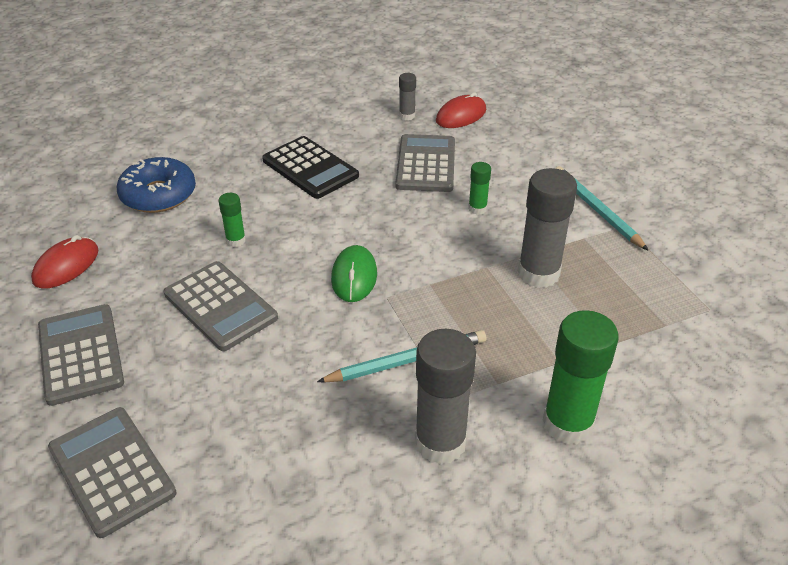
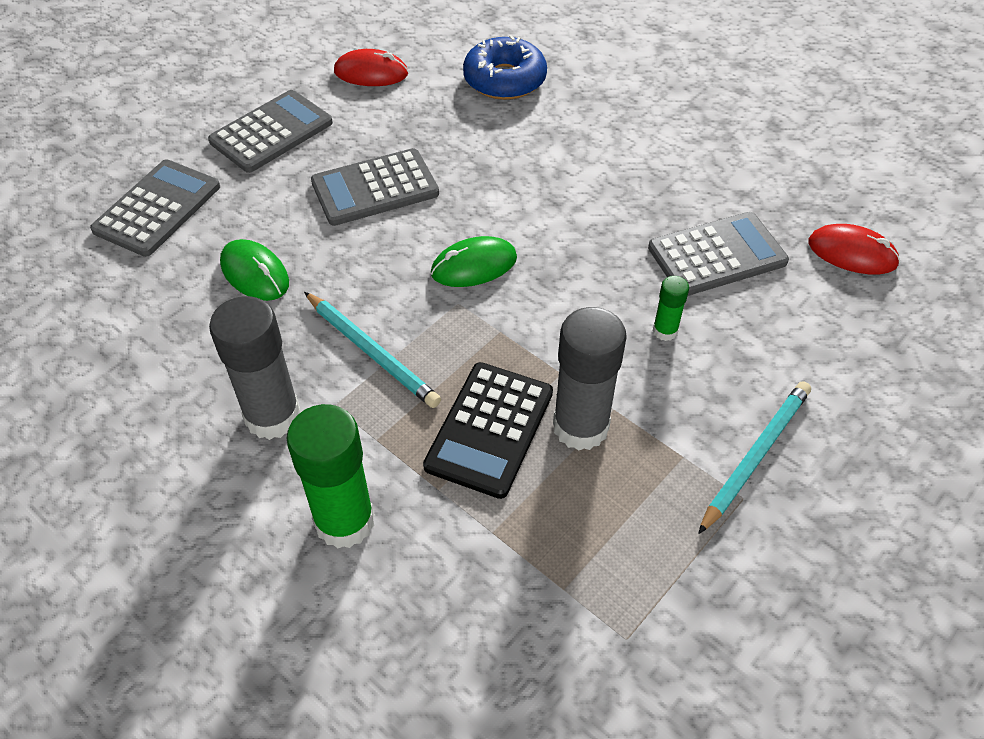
camera: 65 degrees right, 10 degrees up
(220, 306) = (375, 188): grey calculator -> grey calculator turned 45 degrees clockwise
(236, 240) = (473, 159): green glue stick -> none
(263, 414) = (255, 273): none -> green mouse
(310, 168) = (630, 163): black calculator -> black calculator (490, 429)
(407, 116) = (803, 204): grey glue stick -> none

